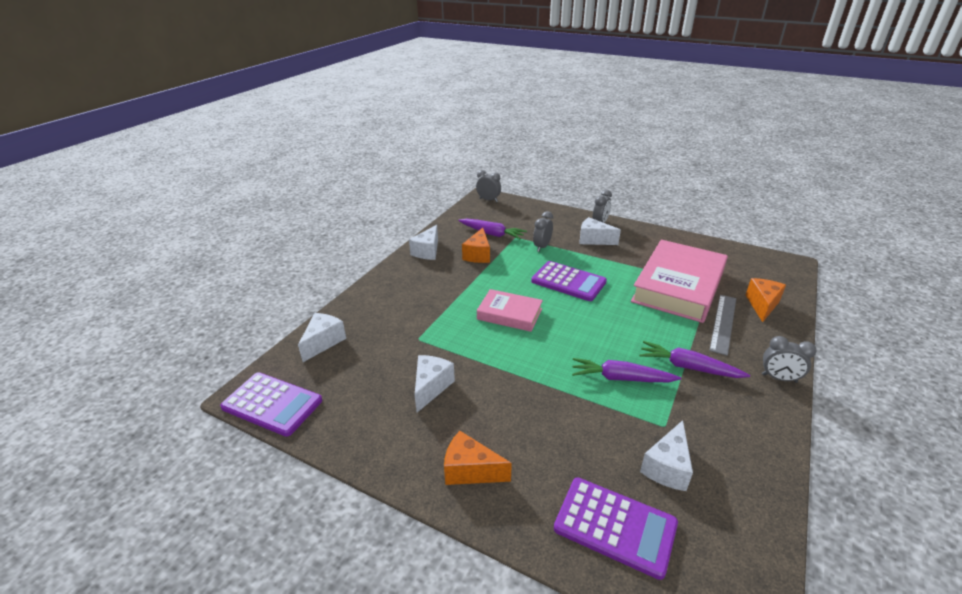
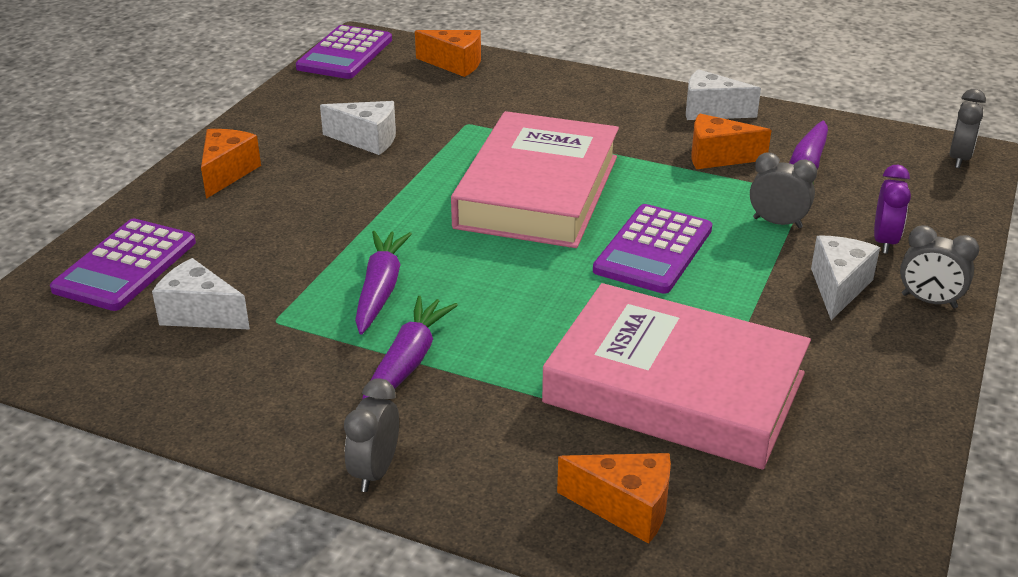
camera: 85 degrees right, 0 degrees up
(323, 342) = (455, 64): white cheese -> orange cheese
(509, 314) = (538, 191): pink book -> pink book, size x1.87
(556, 225) = (884, 241): none -> purple clock
(723, 323) = (545, 431): grey ruler -> none

